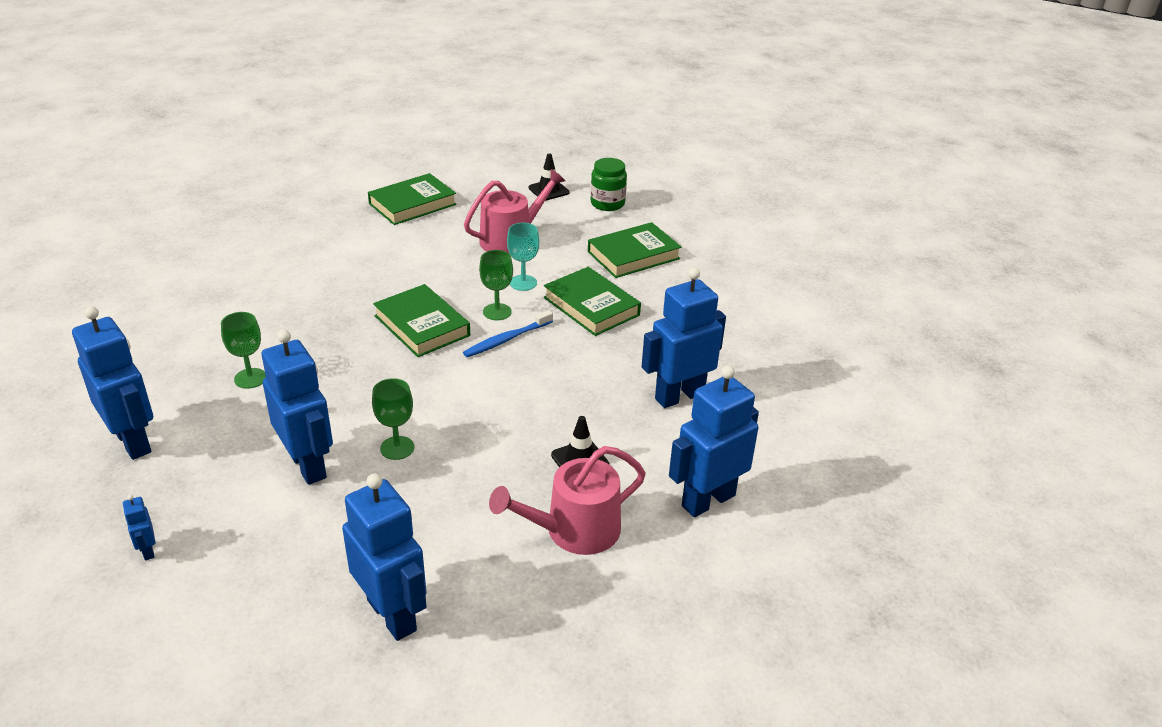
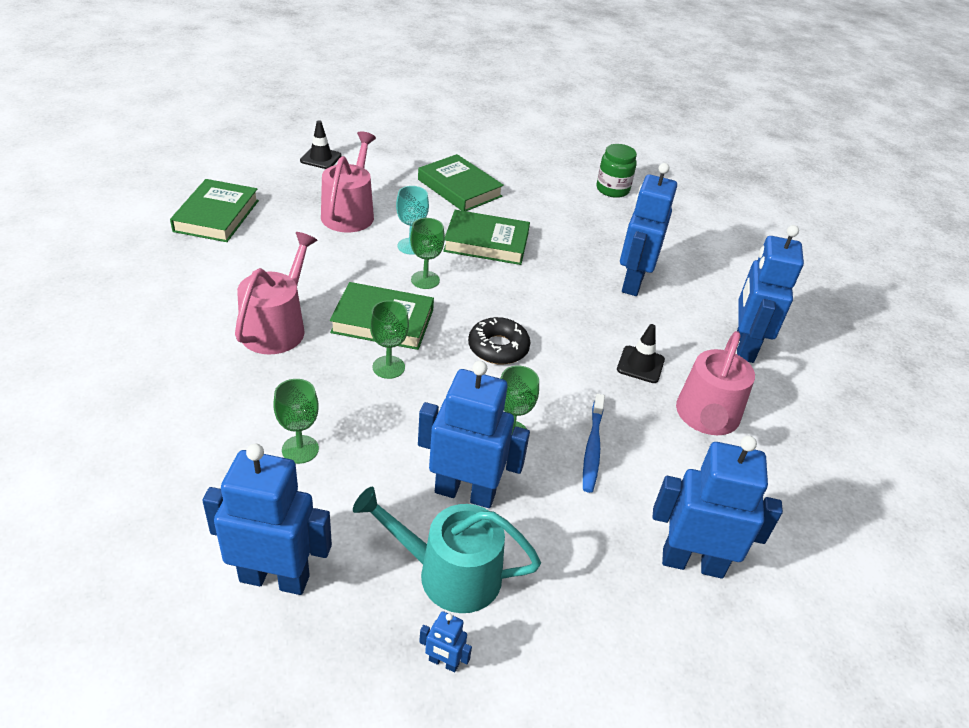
camera: 45 degrees left, 5 degrees up
(225, 505) = (449, 573): none -> turquoise watering can
(346, 295) = (277, 327): none -> pink watering can
(379, 358) = (388, 367): none -> green goblet
(479, 386) = (498, 347): none -> black donut
(507, 339) = (464, 299): blue toothbrush -> blue toothbrush (592, 448)
(607, 203) = (383, 153): green jar -> green jar (612, 189)
(633, 255) = (459, 188): green book -> green book turned 60 degrees counterclockwise

